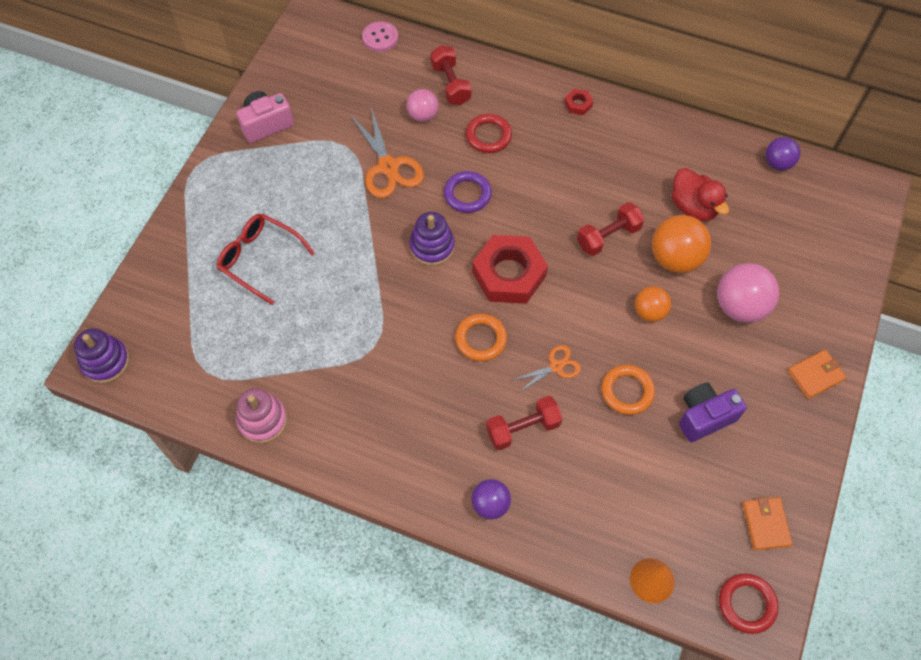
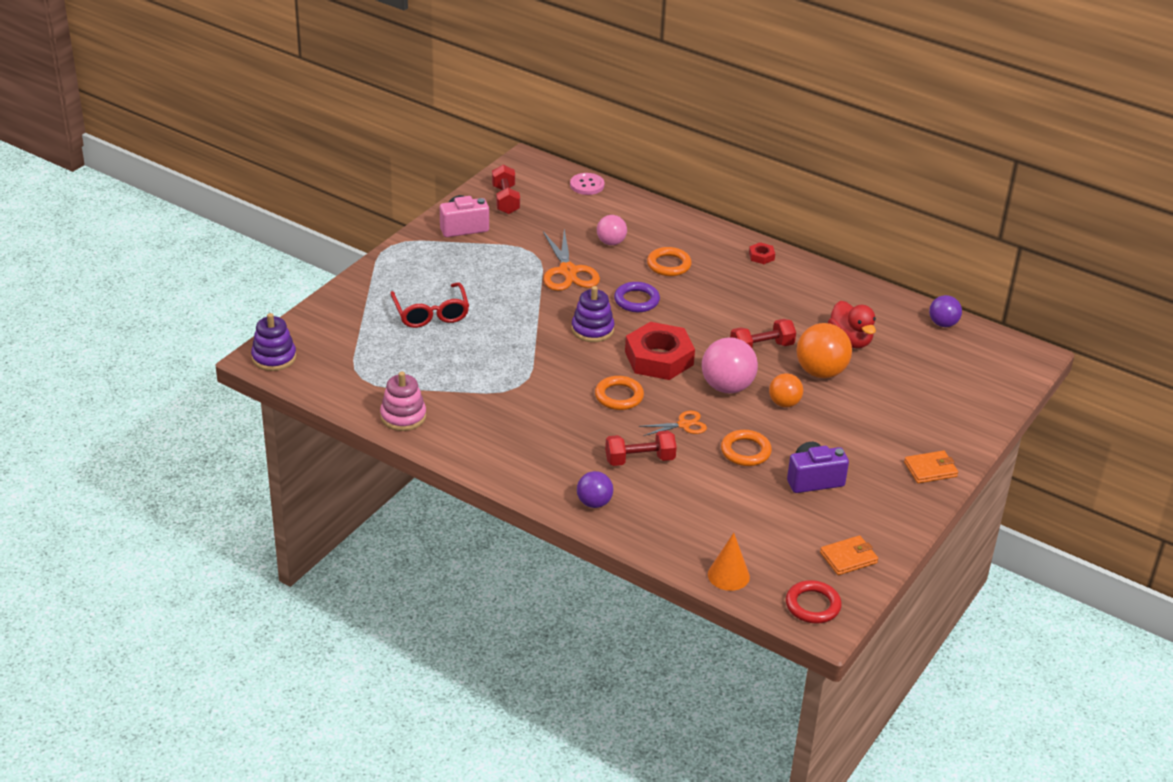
camera: 10 degrees right, 25 degrees down
(259, 259) = (431, 313): red glasses -> red glasses turned 150 degrees counterclockwise
(450, 84) = (644, 225): red dumbbell -> red dumbbell (505, 200)
(488, 136) = (669, 265): red ring -> orange ring
(740, 306) = (872, 413): pink ball -> pink ball (727, 387)
(765, 524) = (848, 558): orange wallet -> orange wallet turned 60 degrees clockwise

